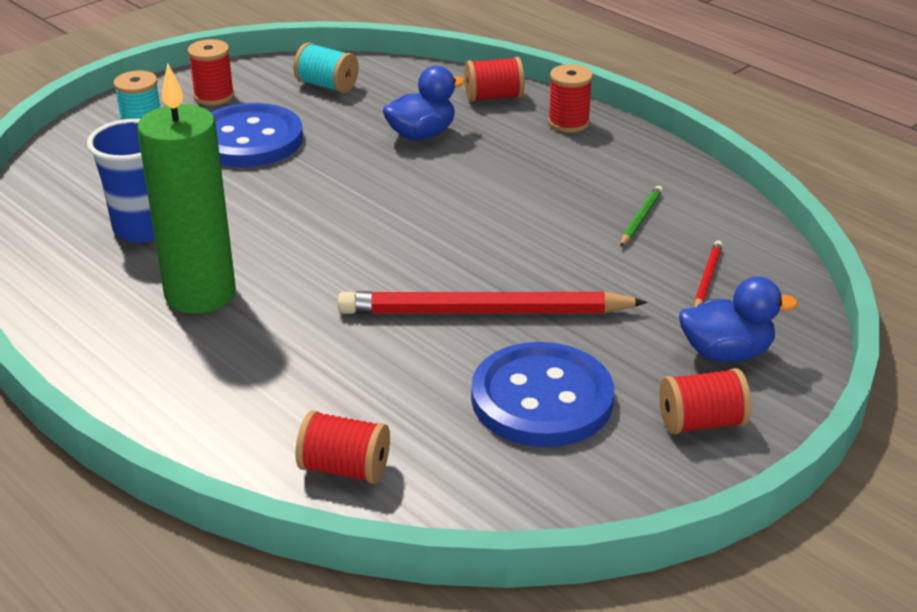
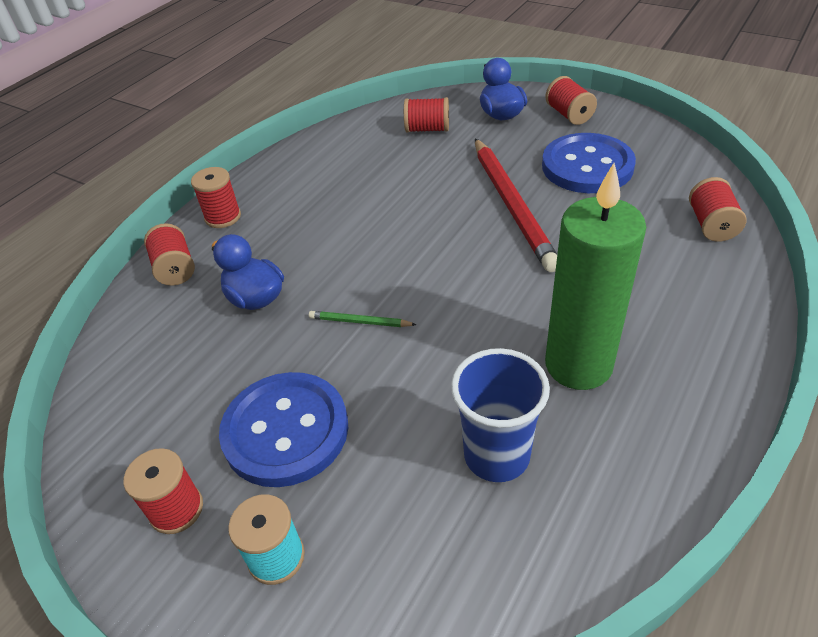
camera: 100 degrees left, 10 degrees up
(327, 85) = (147, 401): turquoise spool -> none
(640, 218) = (364, 162): green pencil -> green pencil (360, 322)
(707, 278) = (427, 129): red pencil -> red spool

